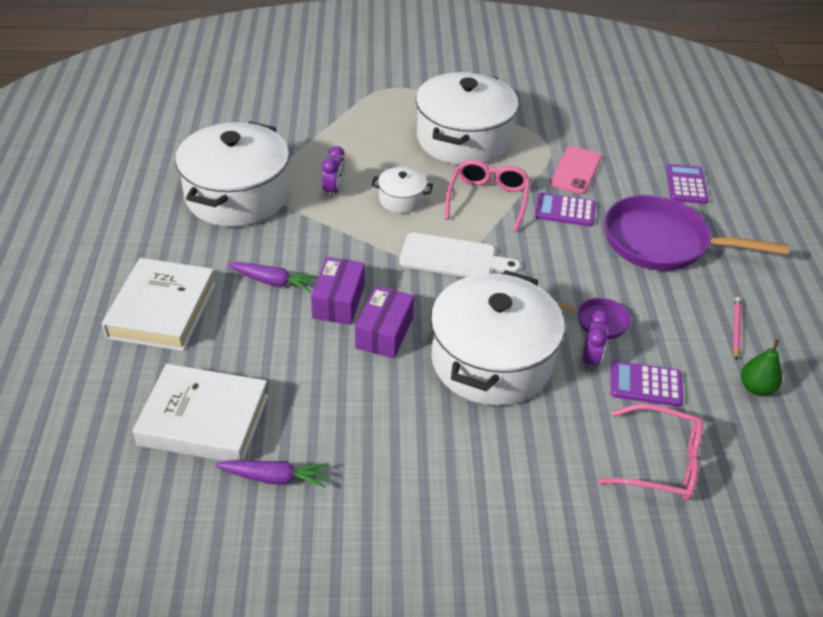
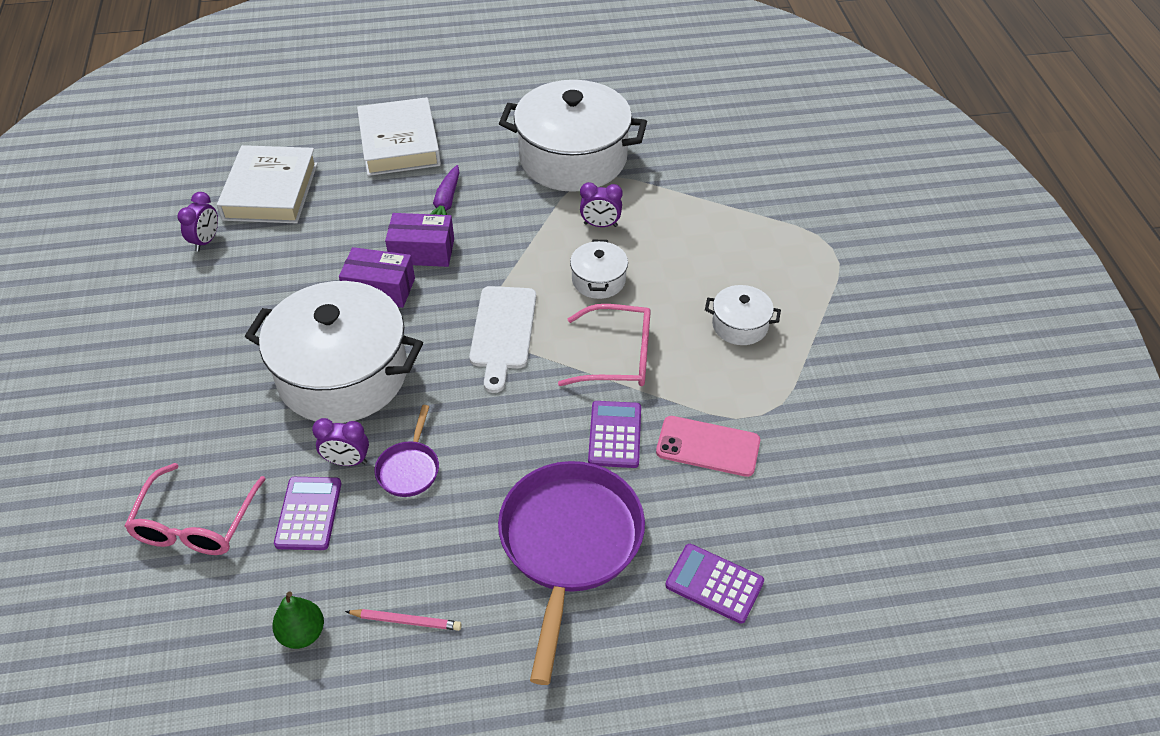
camera: 85 degrees right, 5 degrees up
(162, 310) = (400, 143): white book -> white book turned 75 degrees clockwise
(274, 477) = (206, 241): purple carrot -> purple clock
(463, 139) = (740, 325): white pot -> white pot, size x0.45
(686, 185) = (714, 584): purple calculator -> purple calculator turned 150 degrees counterclockwise

